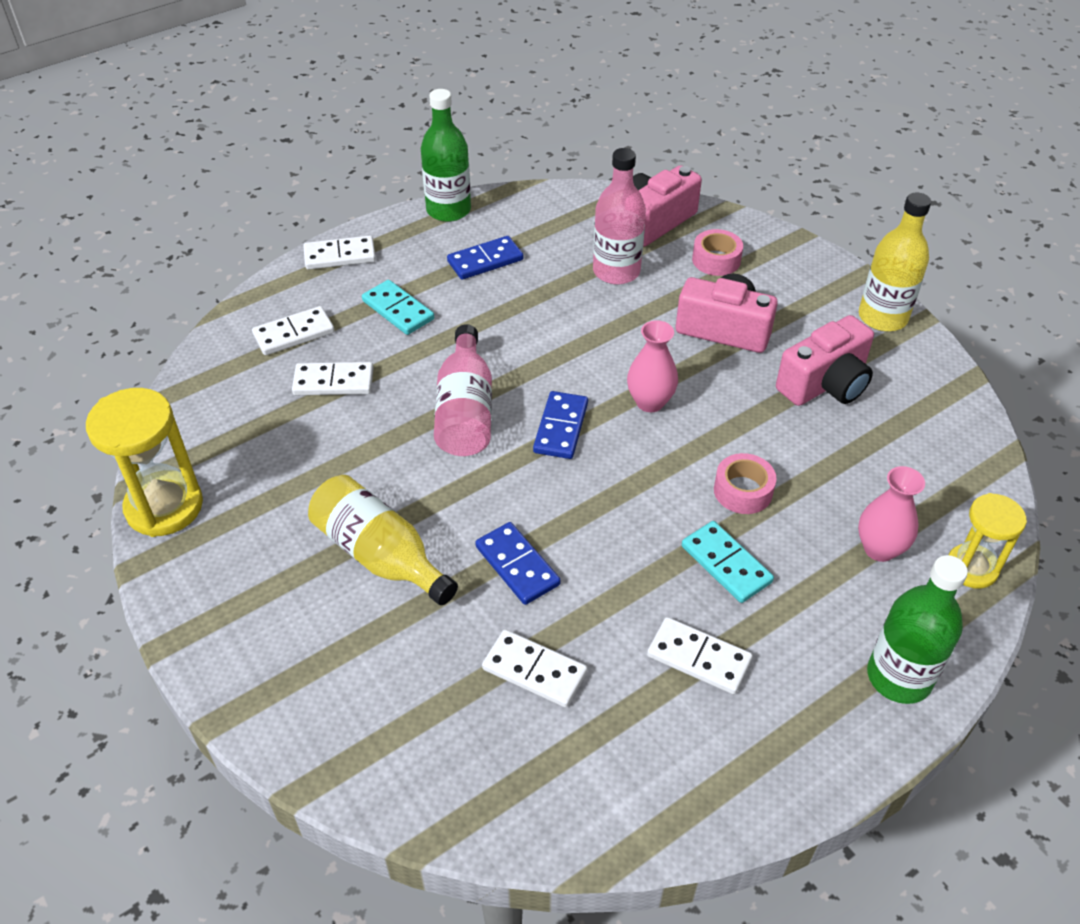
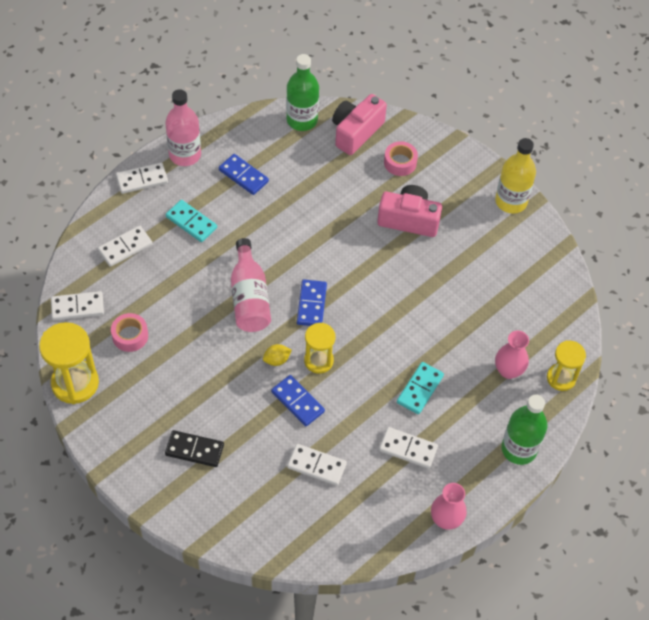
camera: 10 degrees left, 10 degrees up
(330, 625) = (194, 450): none -> black domino
(333, 382) = (160, 283): white domino -> white domino (77, 307)
(380, 555) = (215, 403): yellow bottle -> none
(448, 210) = (210, 133): green bottle -> green bottle (302, 120)
(485, 261) = (243, 176): blue domino -> blue domino turned 75 degrees clockwise
(493, 500) = (276, 360): none -> yellow lemon
(561, 507) = (318, 361): none -> yellow hourglass
(616, 271) = (333, 178): pink bottle -> pink bottle (185, 155)
(650, 402) = (365, 280): pink vase -> pink vase (446, 519)
(726, 564) = (419, 389): turquoise domino -> turquoise domino turned 75 degrees clockwise
(743, 491) = (427, 339): pink tape -> pink tape (130, 336)
(825, 384) = (475, 257): pink camera -> none

